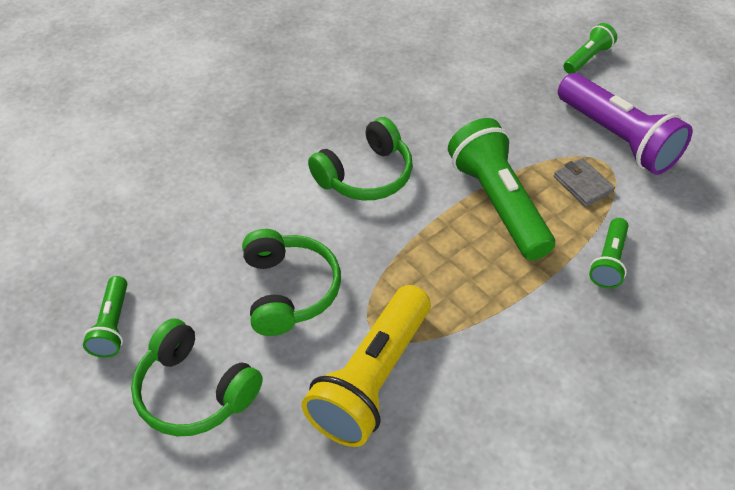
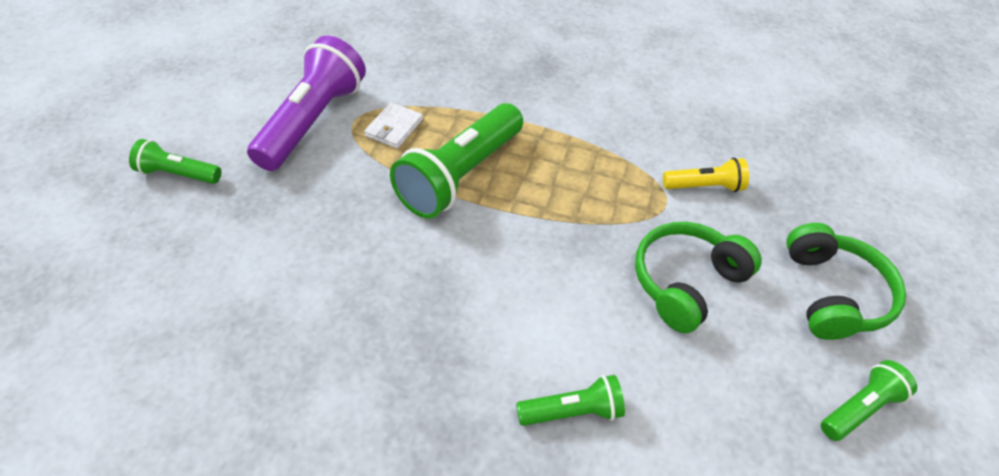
camera: 125 degrees left, 0 degrees up
(366, 175) = (499, 293): green headphones -> none
(371, 379) = (704, 186): yellow flashlight -> yellow flashlight, size x0.52
(582, 184) = (394, 128): grey wallet -> white wallet
(608, 261) = (475, 93): green flashlight -> green flashlight (572, 411)

